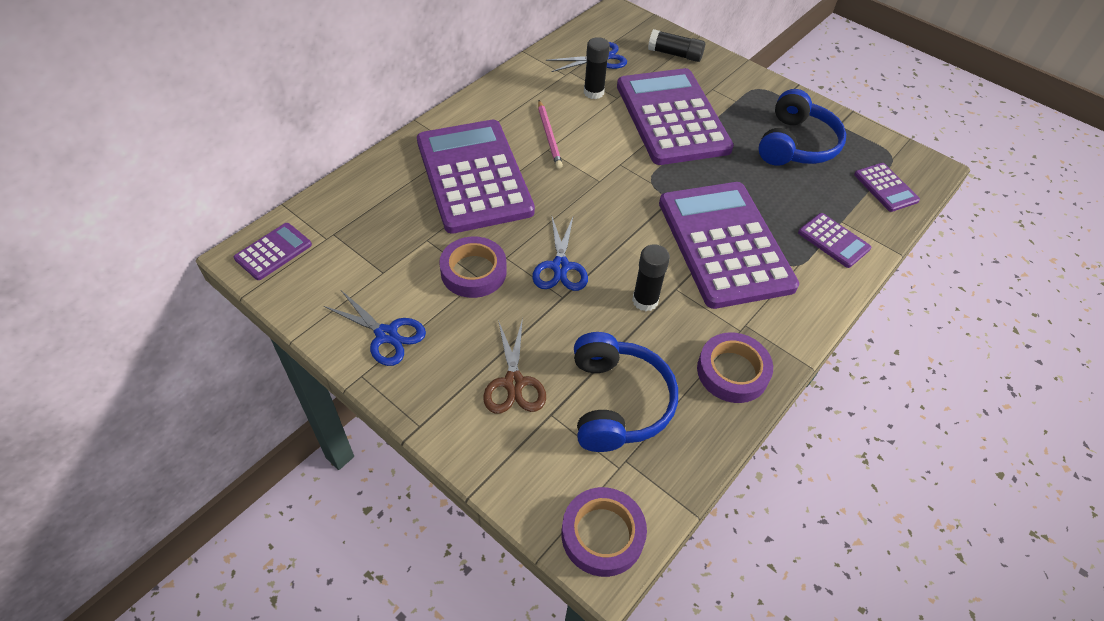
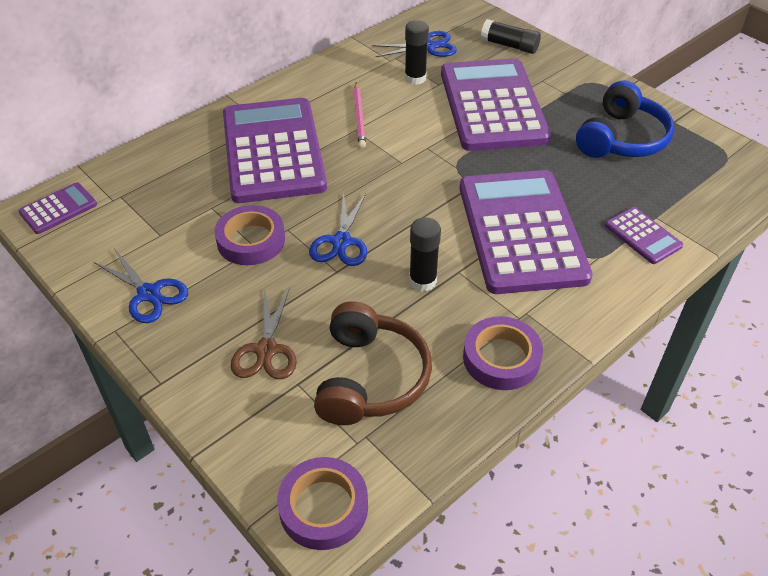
camera: 10 degrees right, 5 degrees down
(617, 402) = (370, 378): blue headphones -> brown headphones
(885, 188) = (713, 187): purple calculator -> none

